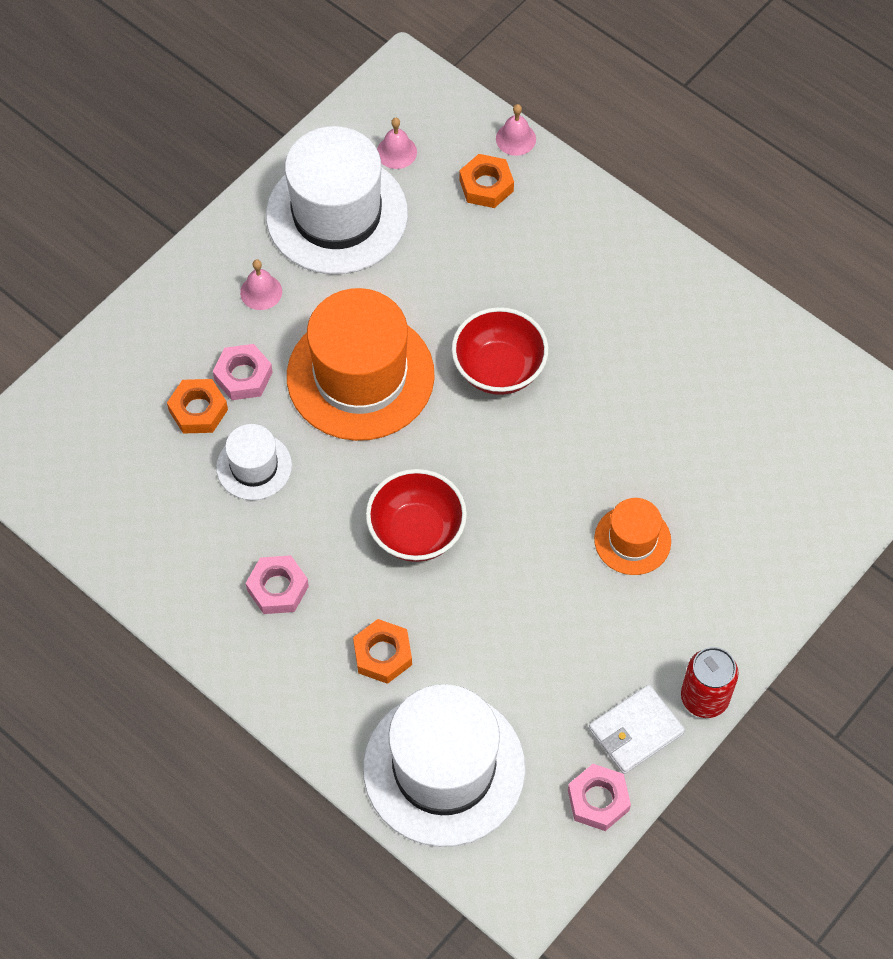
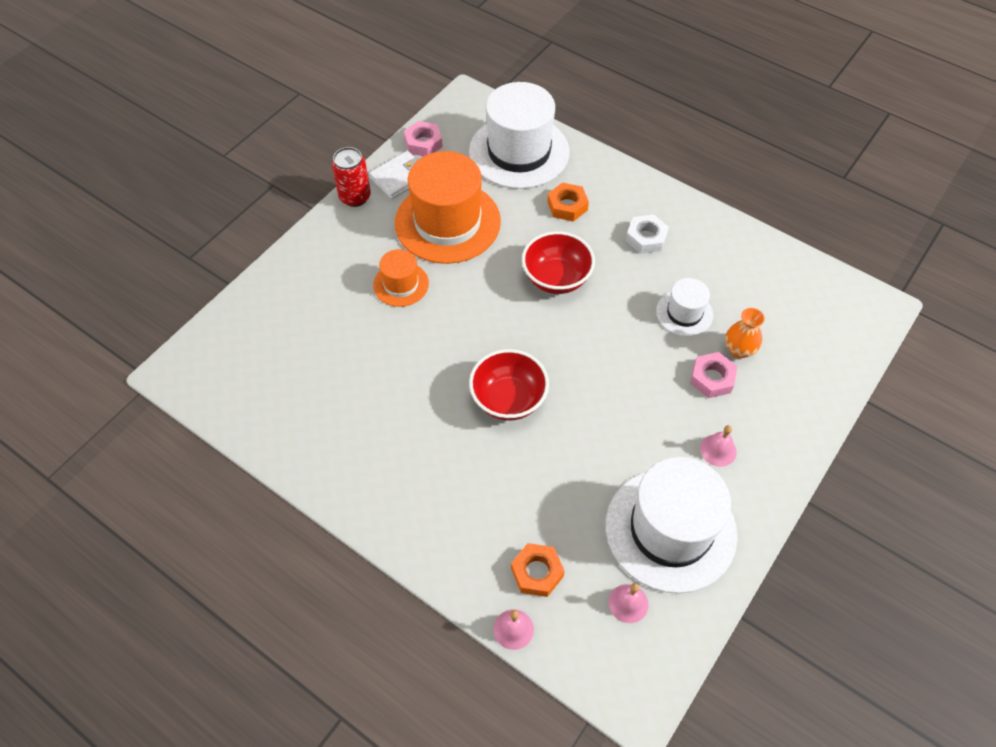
camera: 175 degrees right, 5 degrees down
(198, 410) = (739, 350): orange nut -> orange vase
(278, 588) = (646, 238): pink nut -> white nut
(360, 375) = (619, 386): orange hat -> orange hat (447, 222)

